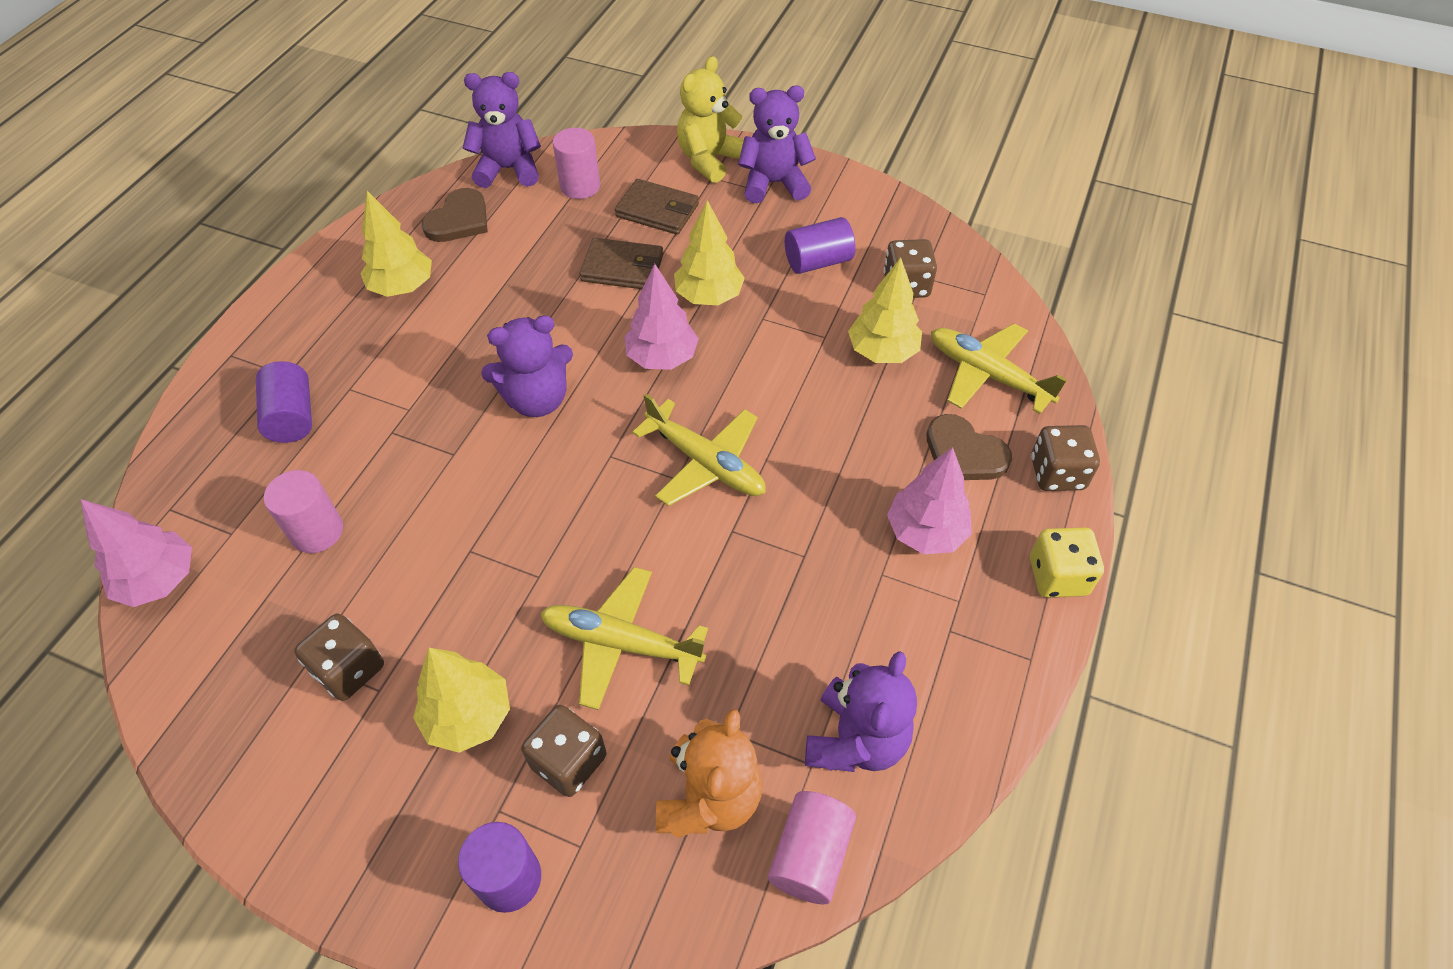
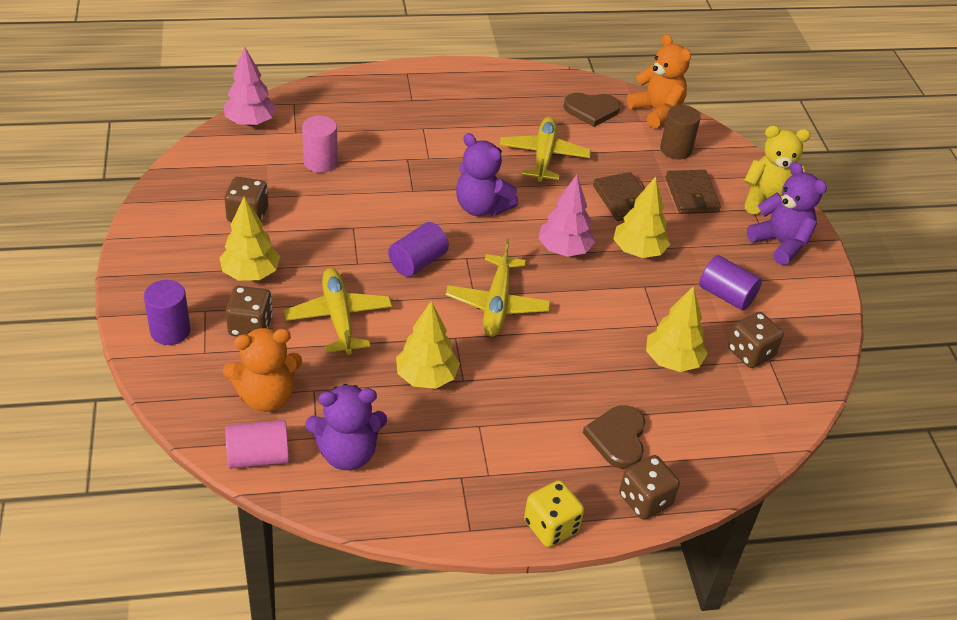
camera: 55 degrees right, 10 degrees down
(292, 417) = (385, 116): purple cylinder -> purple cylinder (417, 262)
(402, 287) = (515, 113): yellow tree -> yellow tree (426, 377)
(508, 169) = (656, 111): purple teddy bear -> orange teddy bear
(580, 186) = (675, 149): pink cylinder -> brown cylinder
(925, 532) = (531, 438): pink tree -> none
(988, 375) = (705, 430): yellow plane -> yellow plane (544, 156)

